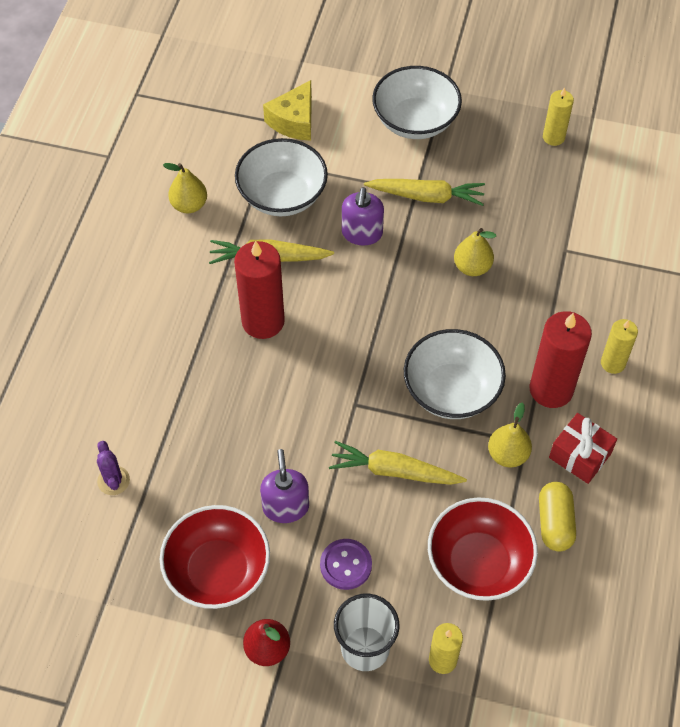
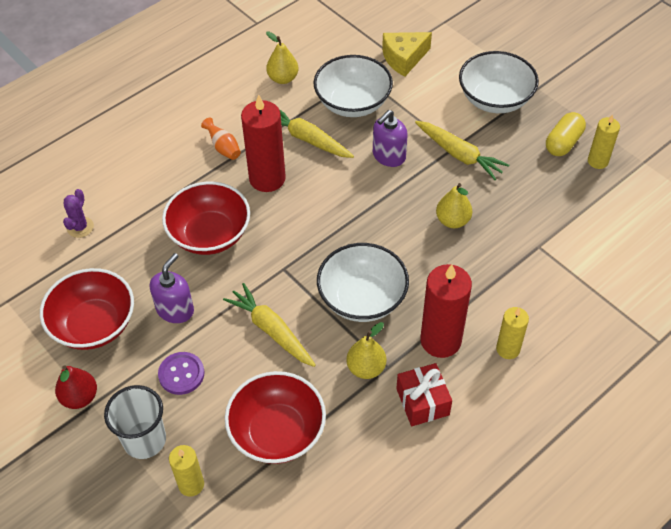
camera: 35 degrees right, 5 degrees down
(191, 313) = (223, 148): none -> orange vase
(255, 411) = (210, 234): none -> red bowl
(554, 523) = (360, 439): yellow capsule -> yellow capsule (563, 143)

